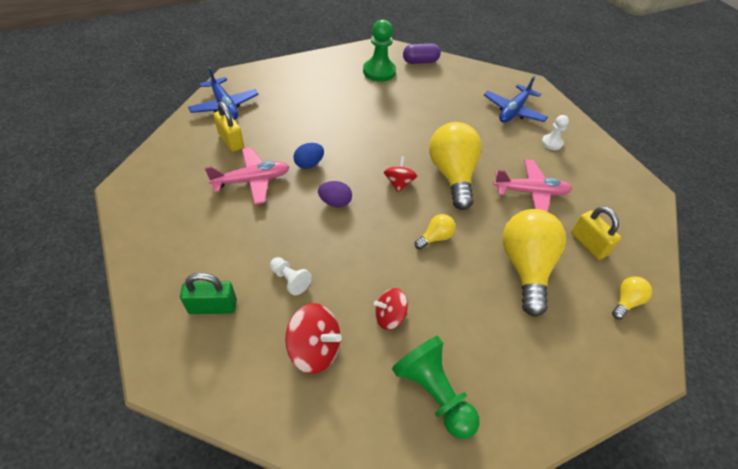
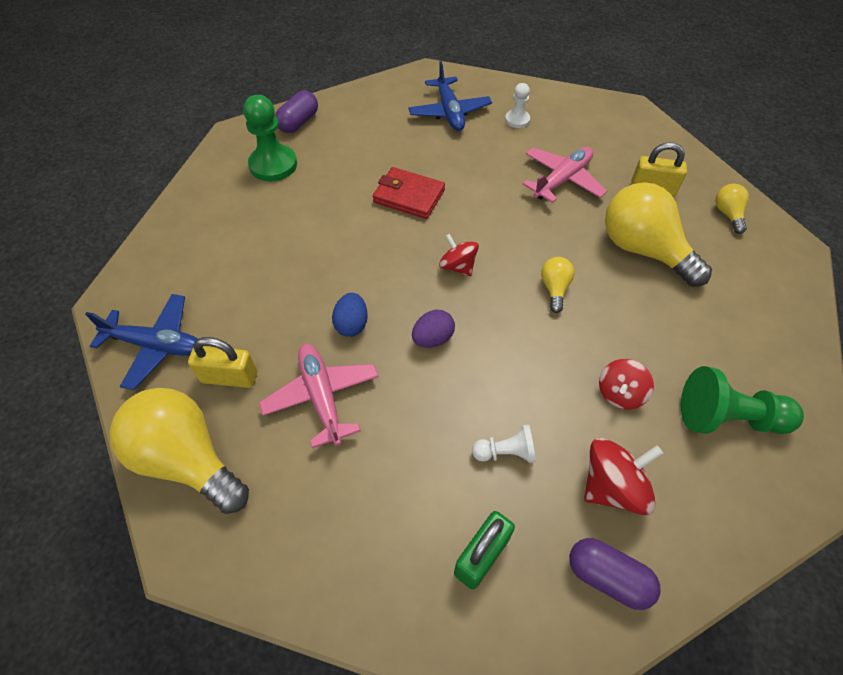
camera: 45 degrees left, 5 degrees up
(248, 380) = (608, 577): none -> purple capsule
(252, 180) = (322, 397): pink plane -> pink plane turned 45 degrees counterclockwise
(425, 133) = (409, 196): none -> red wallet
(452, 175) = (487, 218): yellow light bulb -> yellow light bulb (187, 459)

